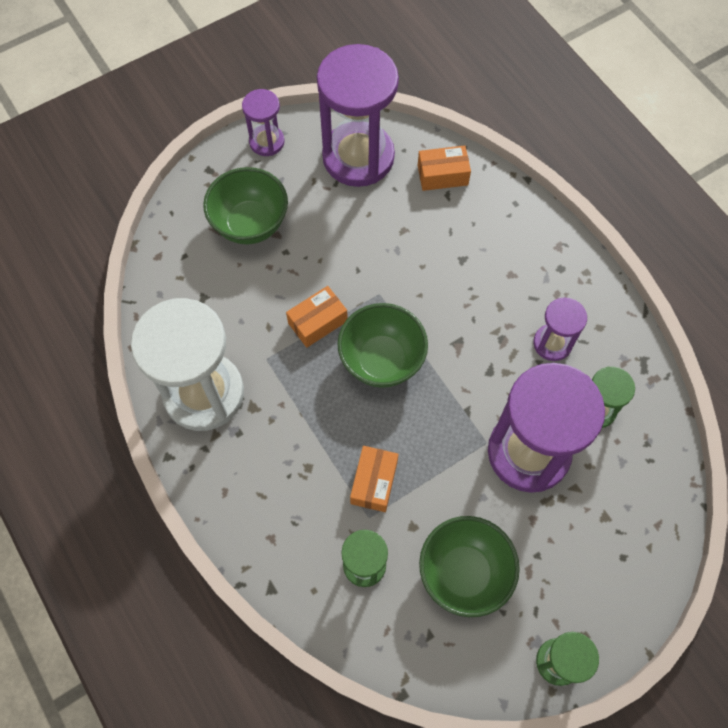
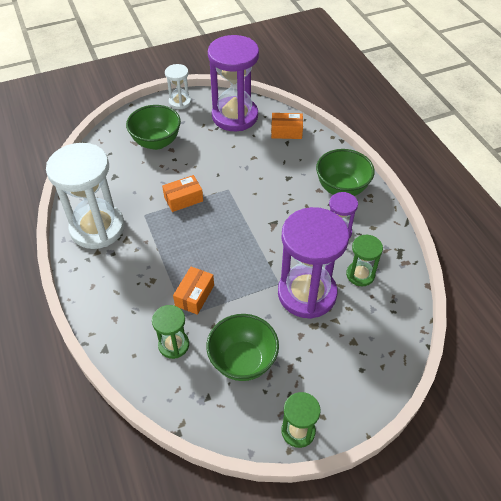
camera: 10 degrees right, 15 degrees down
(266, 142) = (180, 102): purple hourglass -> white hourglass
(381, 360) = (219, 226): green bowl -> green bowl (341, 188)

